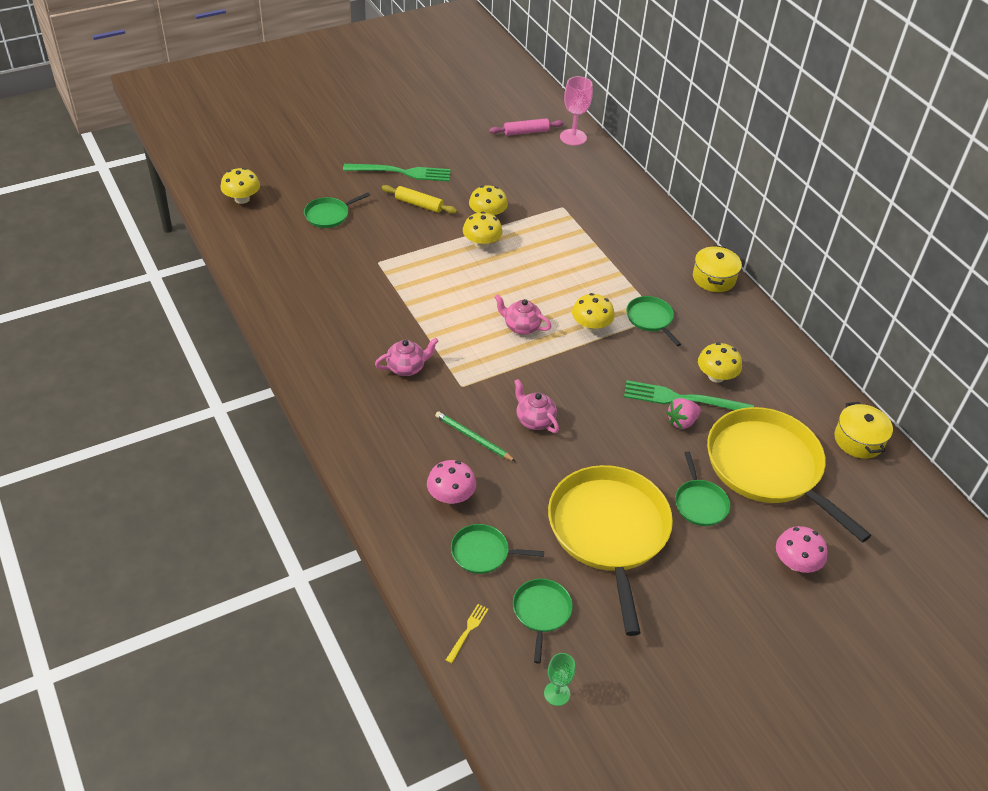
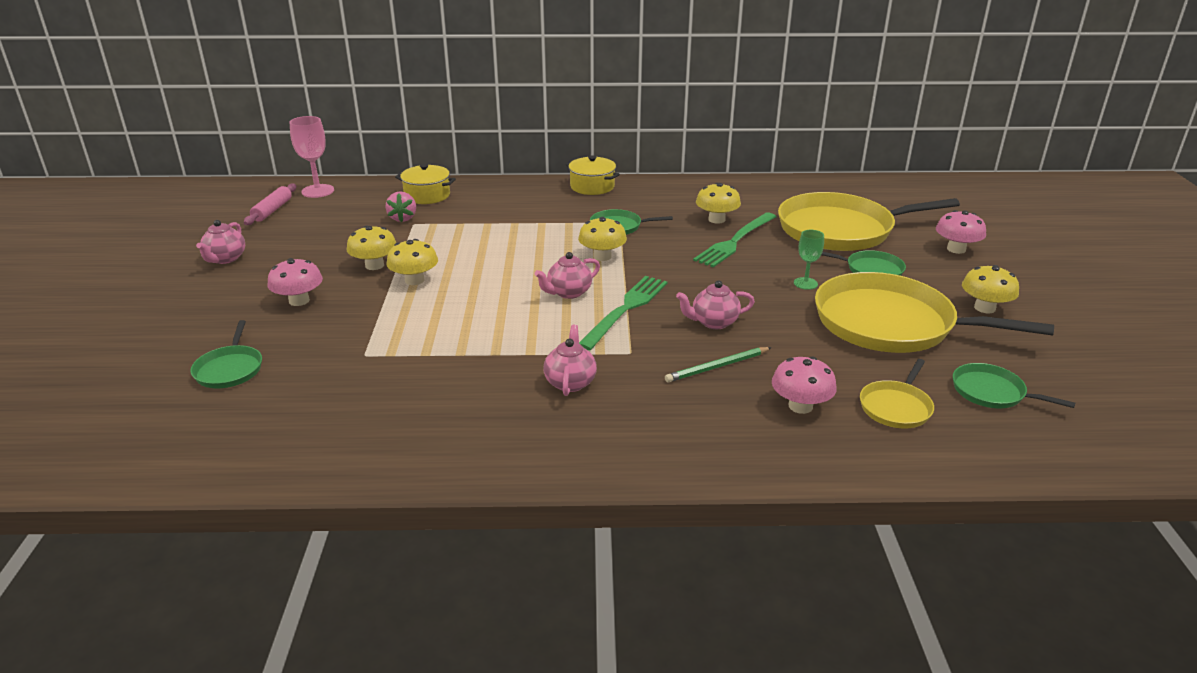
camera: 60 degrees left, 15 degrees down
(242, 199) = (89, 437): yellow mushroom -> yellow mushroom (984, 308)
(401, 172) = (226, 297): green fork -> green fork (625, 310)
(419, 204) = (299, 301): yellow rolling pin -> pink mushroom
(445, 147) = (225, 259): none -> pink teapot
(467, 631) = (1013, 449): yellow fork -> none
(483, 553) = (896, 407): green pan -> yellow pan
(557, 693) = (1105, 413): green goblet -> green goblet (805, 283)
(682, 422) = (764, 249): pink strawberry -> pink strawberry (403, 218)
(858, 440) = (828, 188): yellow pot -> yellow pot (427, 195)

